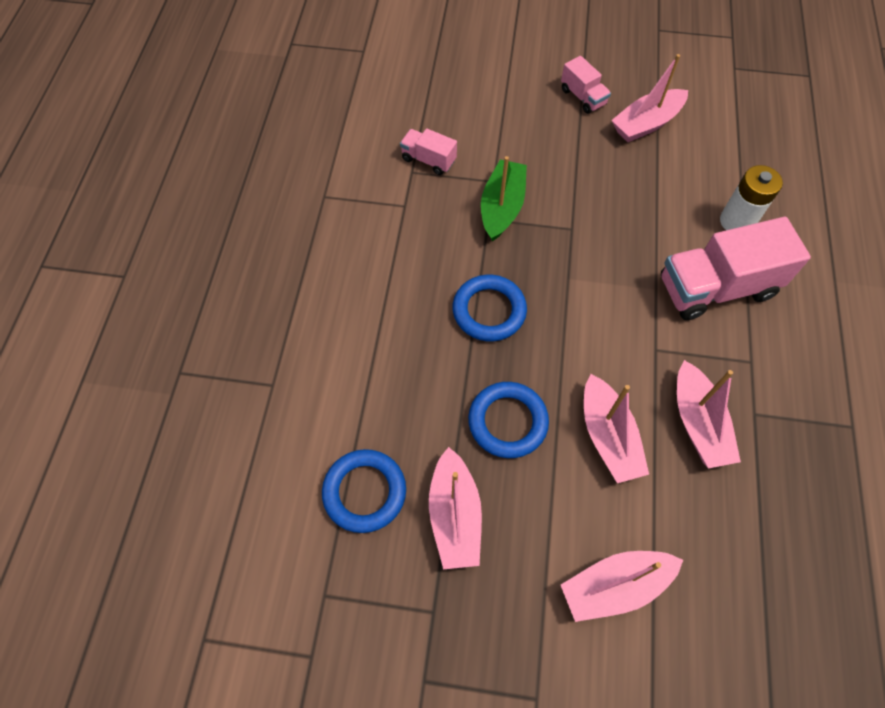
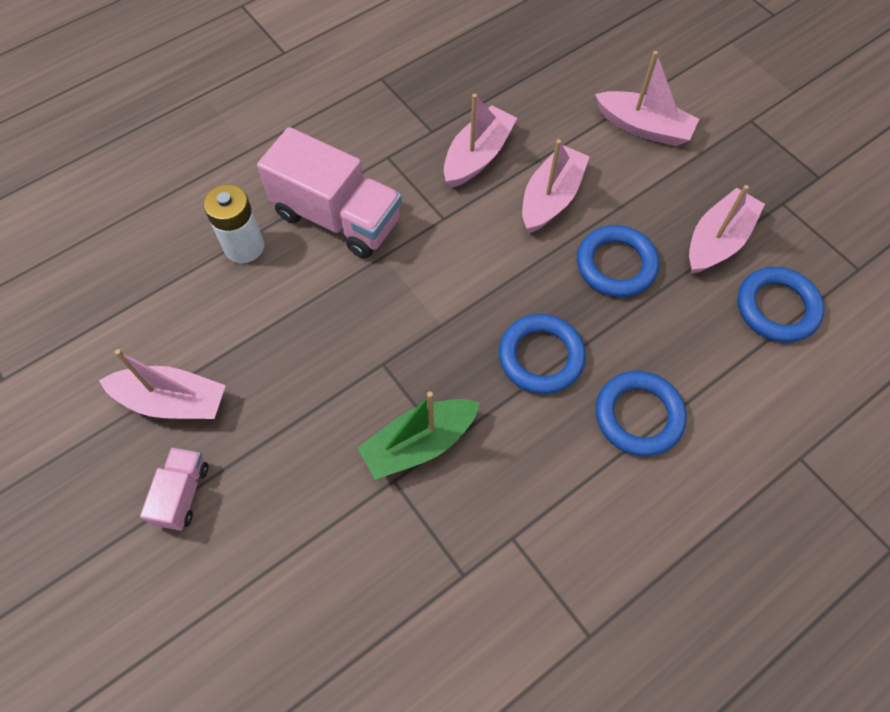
camera: 135 degrees left, 0 degrees up
(395, 325) = (638, 416): none -> blue ring
(428, 160) = (430, 573): pink truck -> none

